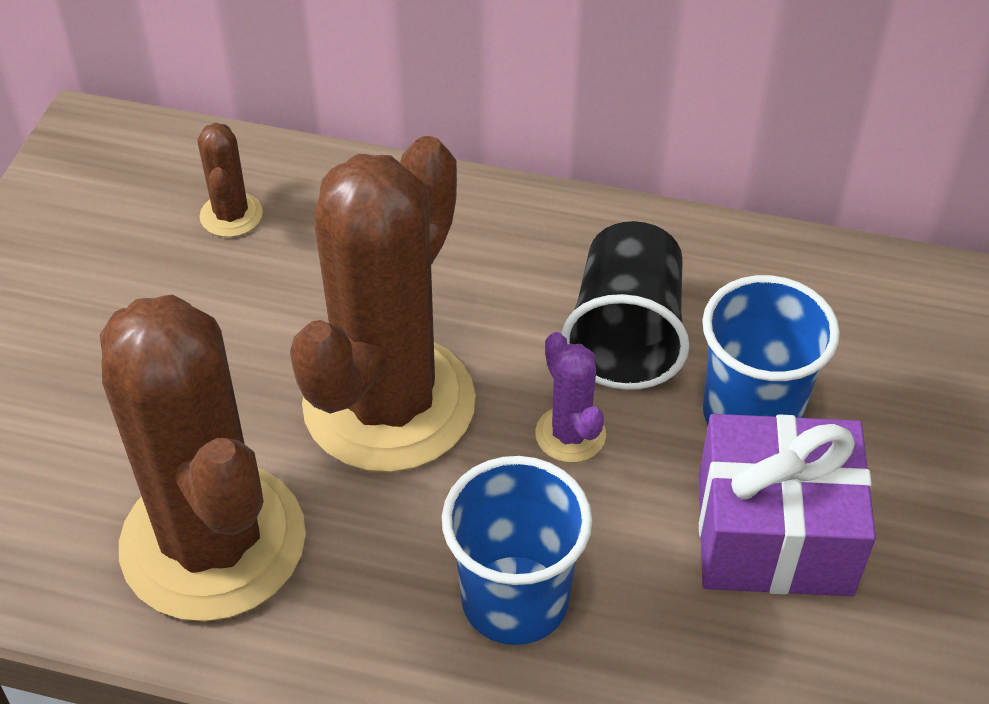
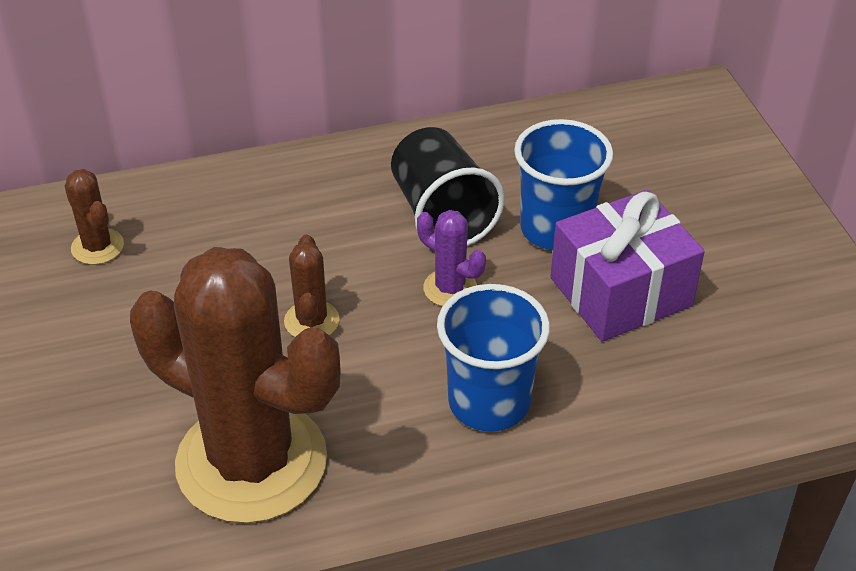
camera: 30 degrees left, 5 degrees down
(389, 404) = (311, 321): brown cactus -> brown cactus, size x0.40

